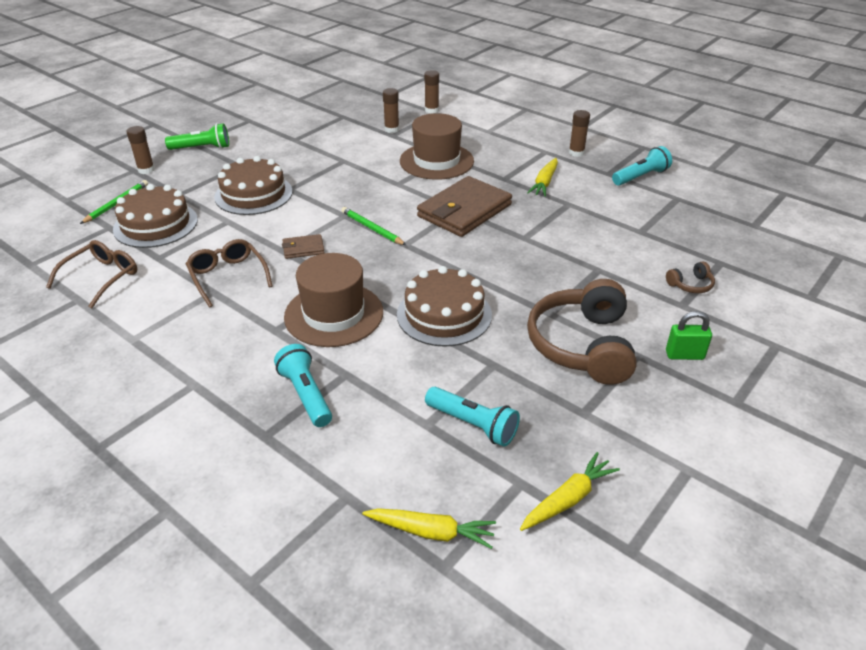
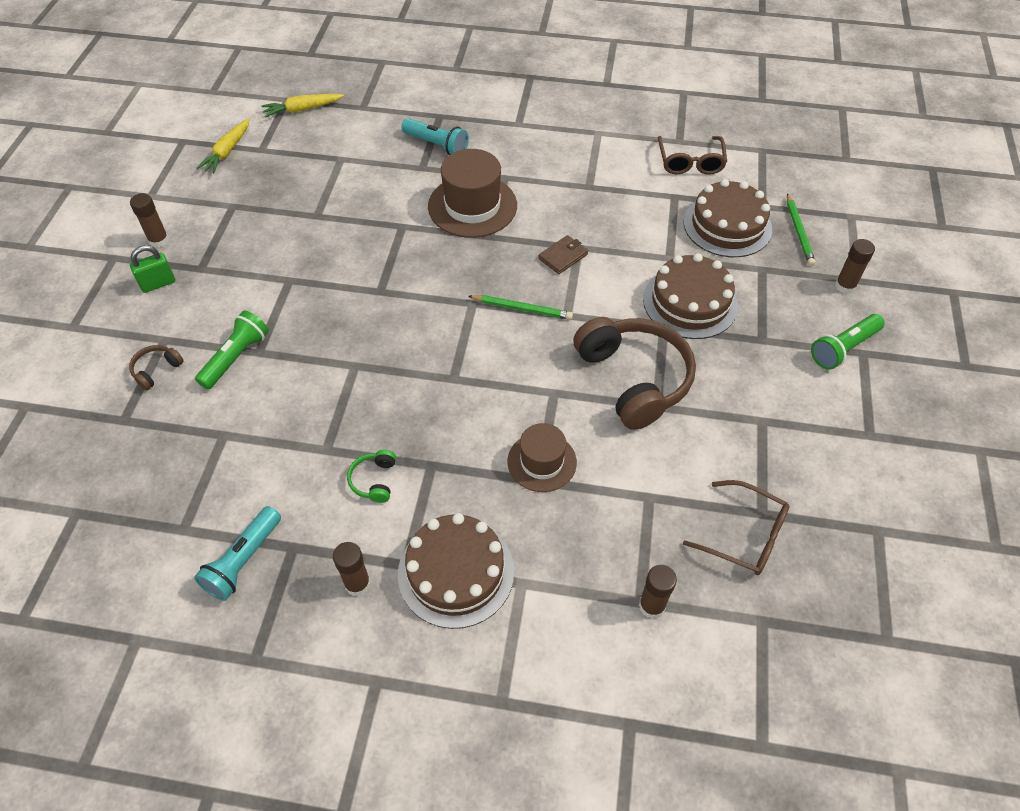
camera: 150 degrees right, 15 degrees up
(228, 277) = (594, 203): brown glasses -> brown glasses (744, 535)
(391, 129) = (662, 512): brown glue stick -> brown glue stick (159, 240)
(436, 161) = (542, 462): brown hat -> brown hat, size x0.62
(444, 314) = (382, 241): brown cake -> brown cake (456, 572)
(464, 211) = (444, 379): brown wallet -> none
(473, 424) = (309, 169): turquoise flashlight -> none
(544, 183) = (374, 480): yellow carrot -> green headphones
(582, 345) = (250, 259): brown headphones -> brown headphones (634, 379)
(619, 272) = (236, 357): none -> green flashlight

